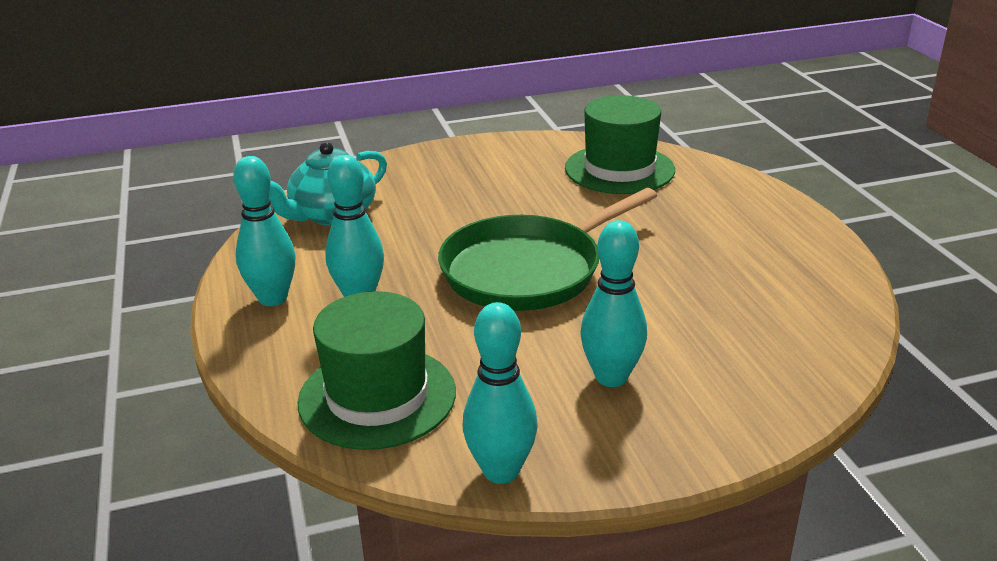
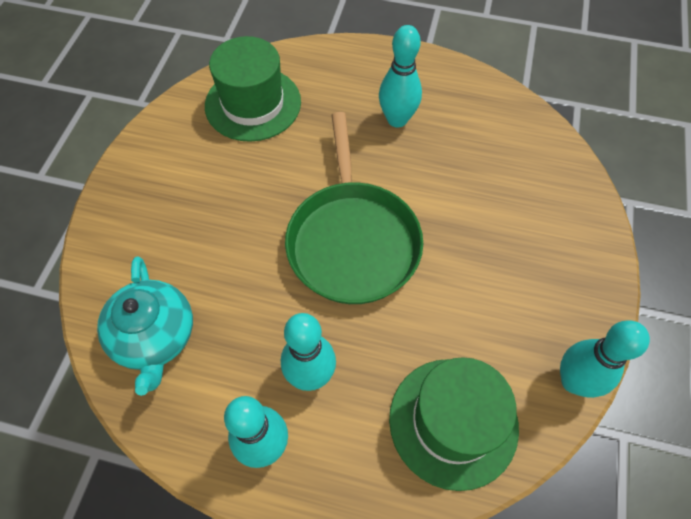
camera: 60 degrees left, 30 degrees up
(611, 377) = (510, 265): turquoise bowling pin -> turquoise bowling pin (397, 119)

